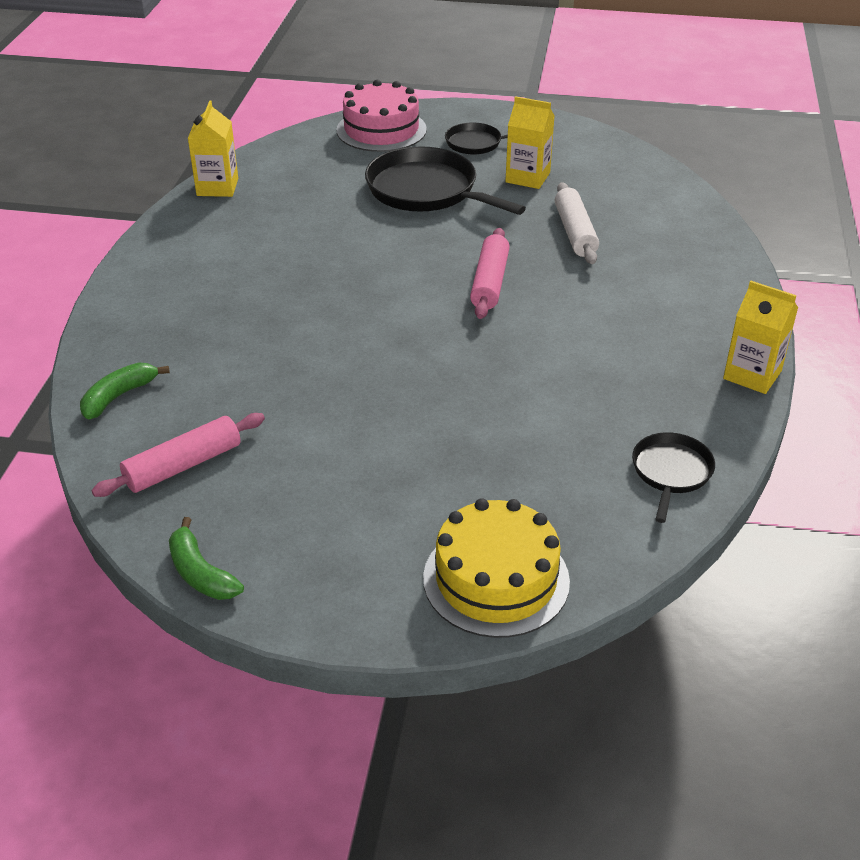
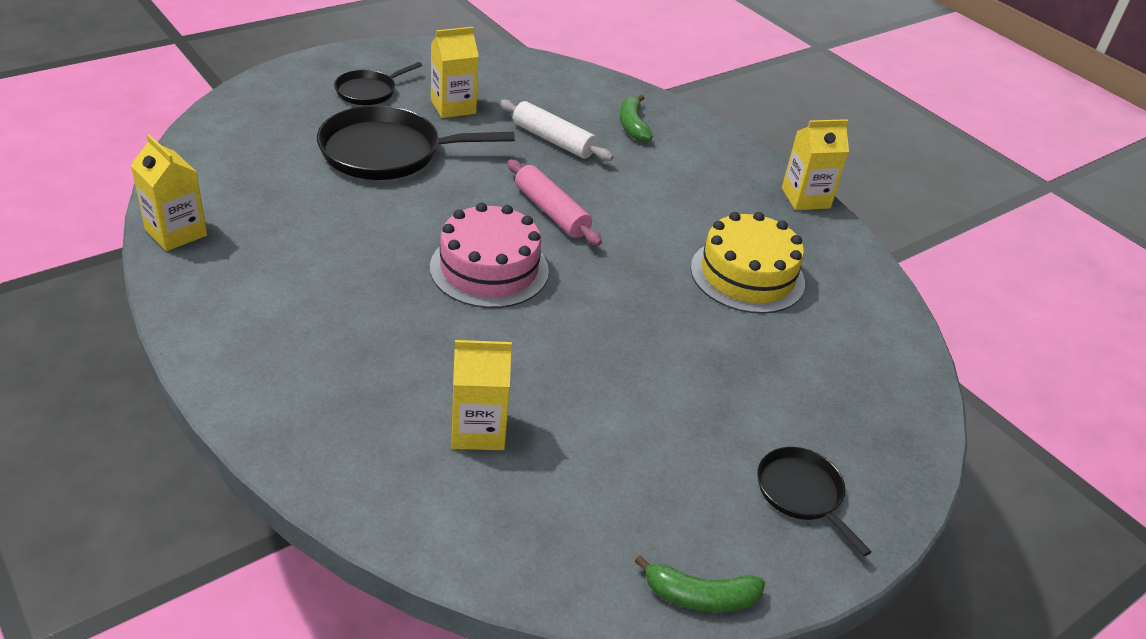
camera: 50 degrees left, 0 degrees up
(119, 396) = (392, 493): green banana -> green banana (632, 125)
(183, 465) = (548, 516): pink rolling pin -> none
(219, 392) = (478, 430): none -> yellow carton
(381, 130) = (262, 109): pink cake -> pink cake (489, 269)
(496, 579) = (879, 444): yellow cake -> yellow cake (747, 275)
(671, 472) = (859, 296): black pan -> black pan (801, 493)

